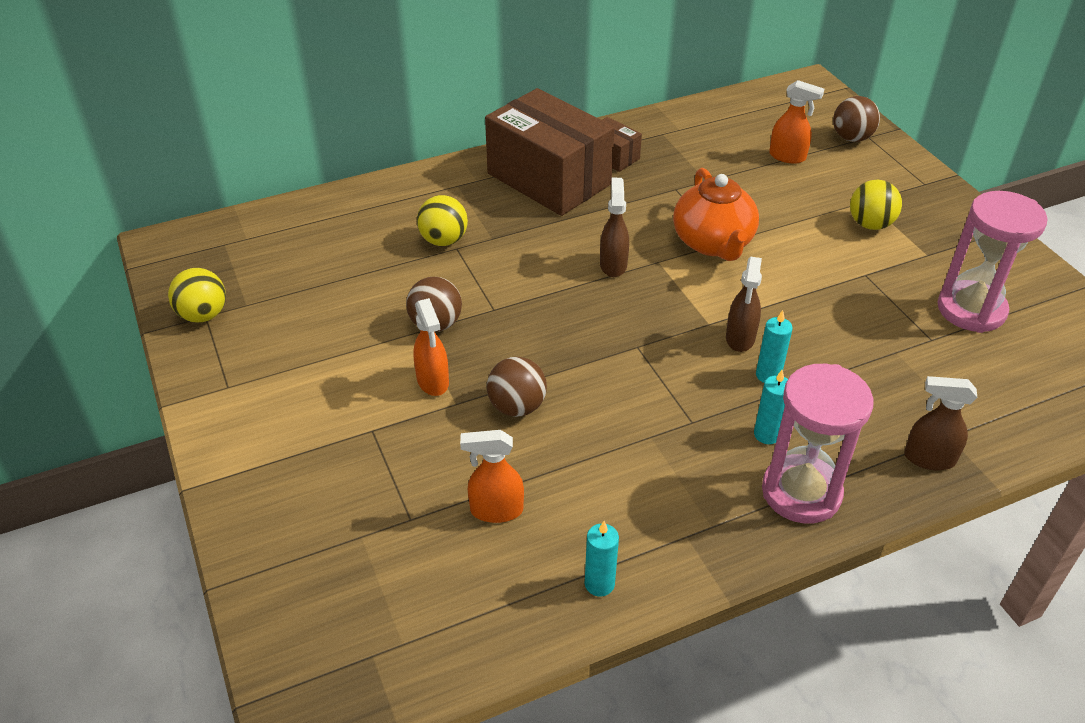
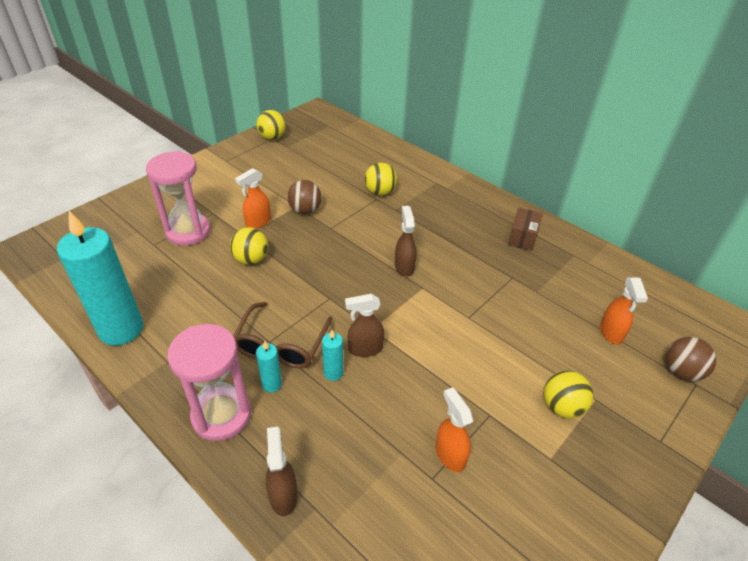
camera: 65 degrees right, 0 degrees up
(496, 510) = (167, 273): orange spray bottle -> orange spray bottle (450, 454)
(517, 406) = (251, 259): brown ball -> yellow ball
(549, 179) = (472, 216): brown box -> none
(599, 584) = (121, 329): turquoise candle -> turquoise candle, size x2.33
(613, 265) = (404, 267): brown spray bottle -> brown spray bottle turned 75 degrees counterclockwise
(703, 411) = (281, 345): none -> brown glasses
(713, 243) = (463, 311): orange teapot -> none
(971, 310) = (492, 506): pink hourglass -> pink hourglass (188, 232)

